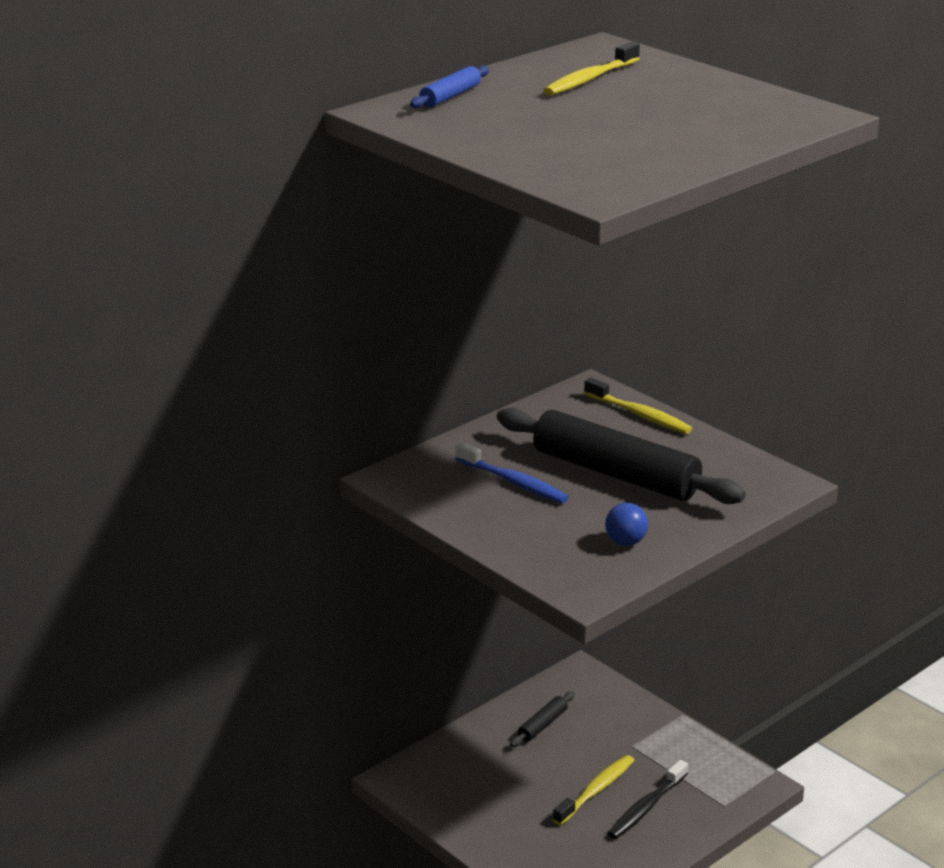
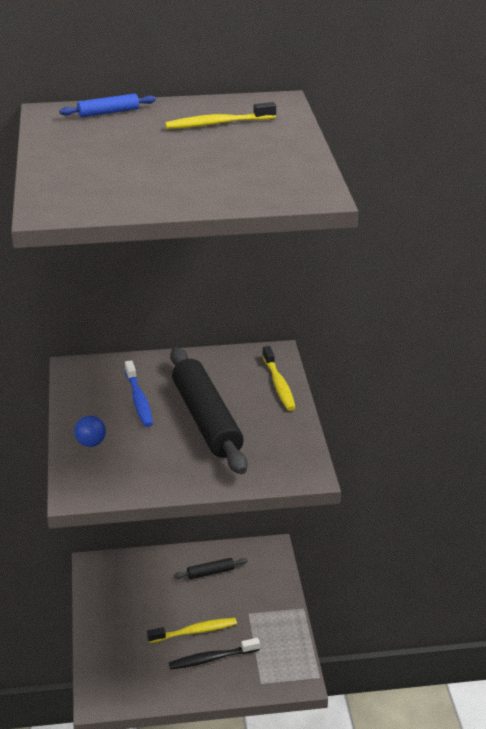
camera: 35 degrees right, 5 degrees up
(625, 542) = (147, 470): blue ball -> blue ball (91, 443)

